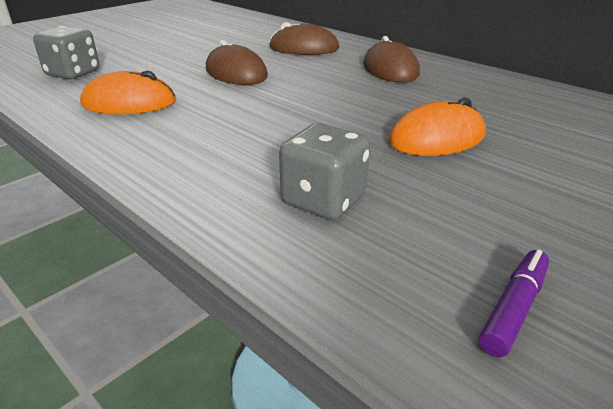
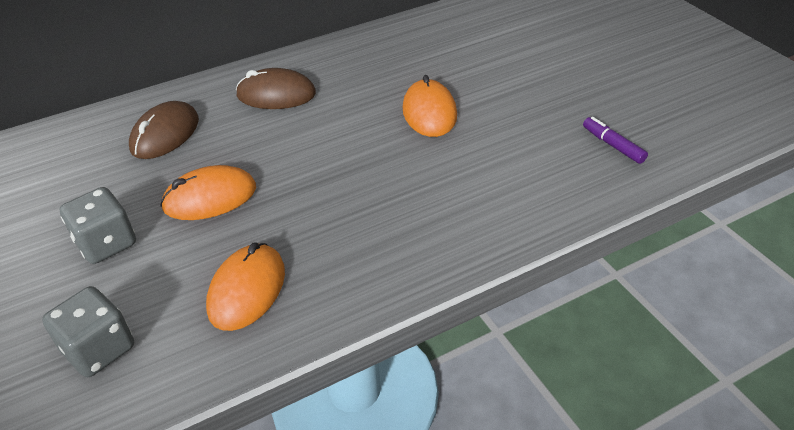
camera: 70 degrees left, 10 degrees up
(236, 73) = (210, 198): brown mouse -> orange mouse
(323, 200) = (496, 186): grey dice -> grey dice (106, 243)

